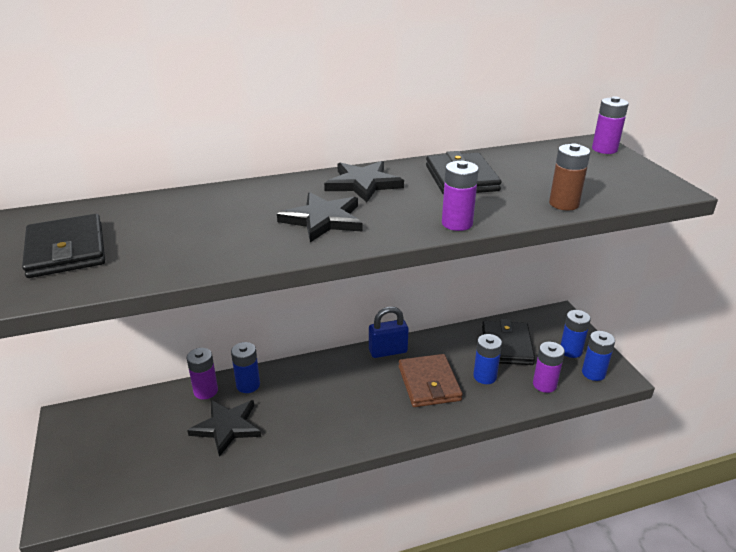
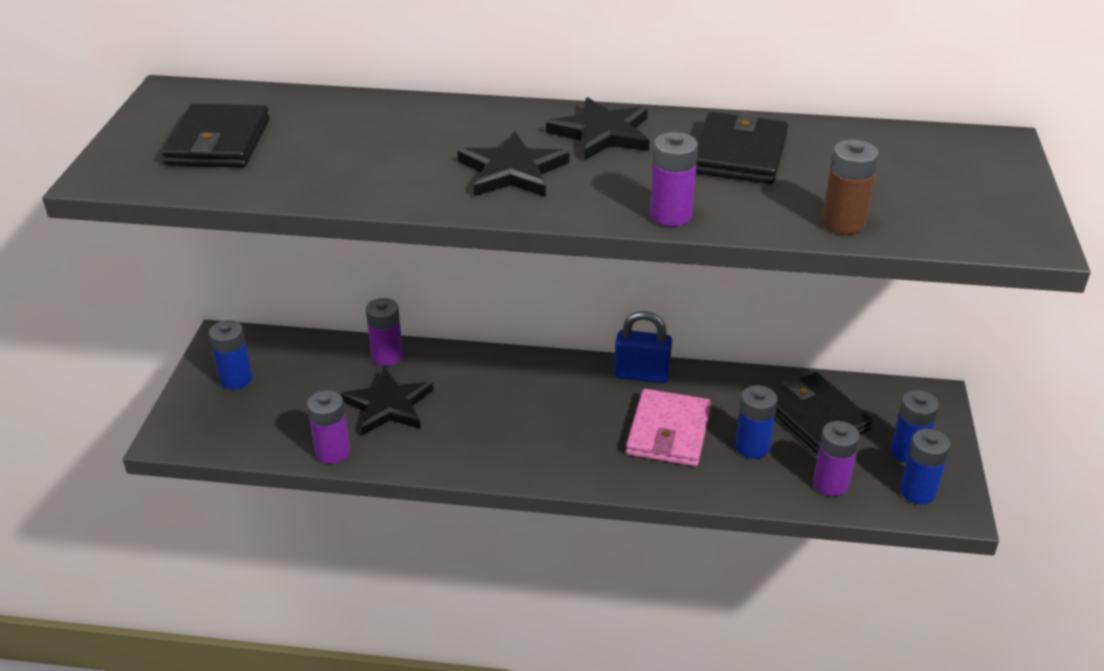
camera: 25 degrees right, 5 degrees up
(248, 385) = (439, 364): blue battery -> blue battery (236, 379)
(429, 383) = (668, 432): brown wallet -> pink wallet
(507, 346) = (815, 417): black wallet -> black wallet turned 60 degrees counterclockwise
(604, 149) = (1001, 155): purple battery -> purple battery (332, 452)

